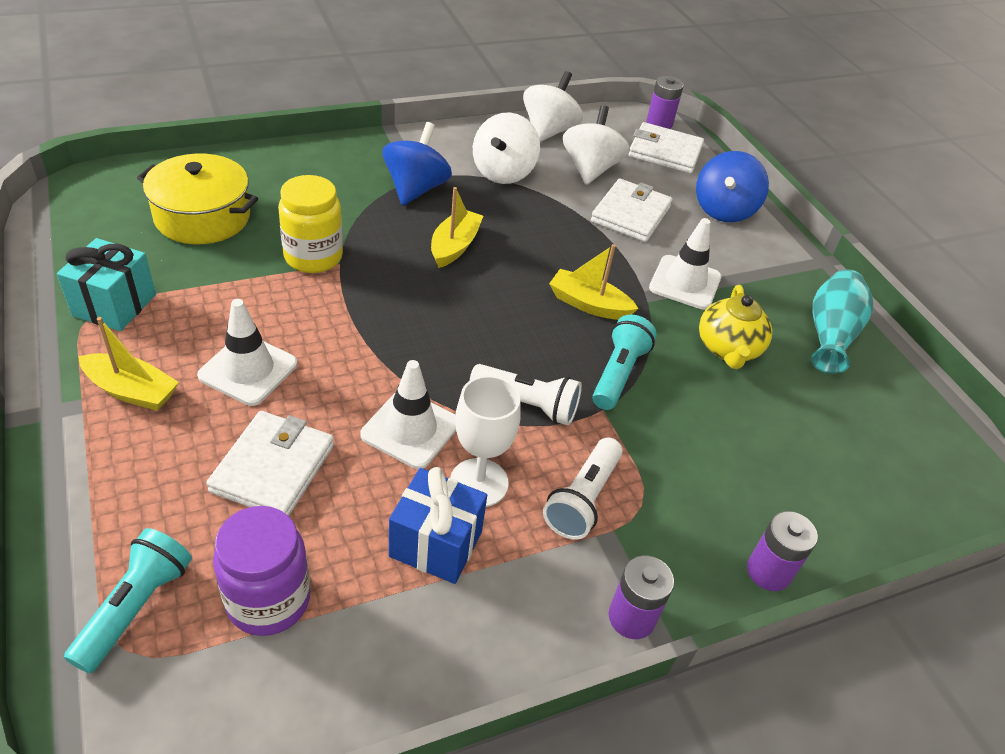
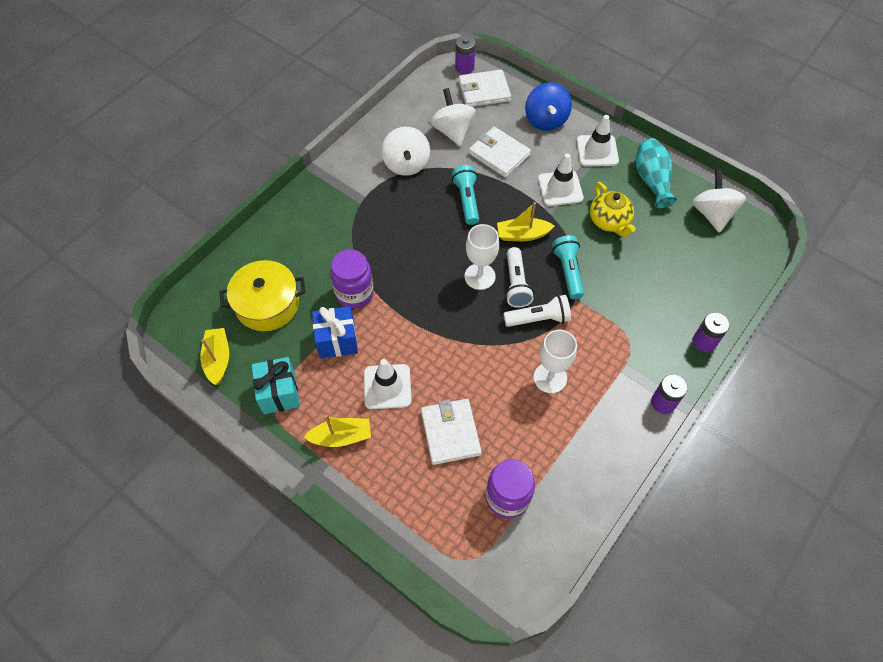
camera: 25 degrees left, 15 degrees up
(135, 607) = (454, 539): turquoise flashlight -> turquoise flashlight (467, 200)
(313, 257) = (354, 293): yellow jar -> purple jar
(410, 429) = (495, 369): white traffic cone -> white traffic cone (597, 151)
(416, 189) = (368, 208): blue spinning top -> none
(436, 544) = (556, 422): blue gift -> blue gift (337, 340)
(454, 246) = (423, 237): yellow boat -> yellow boat (218, 359)
(489, 318) = (479, 276): none -> white goblet
(548, 131) = (406, 113): white spinning top -> white spinning top (712, 214)
(583, 499) = (602, 356): white flashlight -> white flashlight (516, 284)
(630, 214) = (499, 154): white wallet -> white wallet turned 45 degrees counterclockwise

